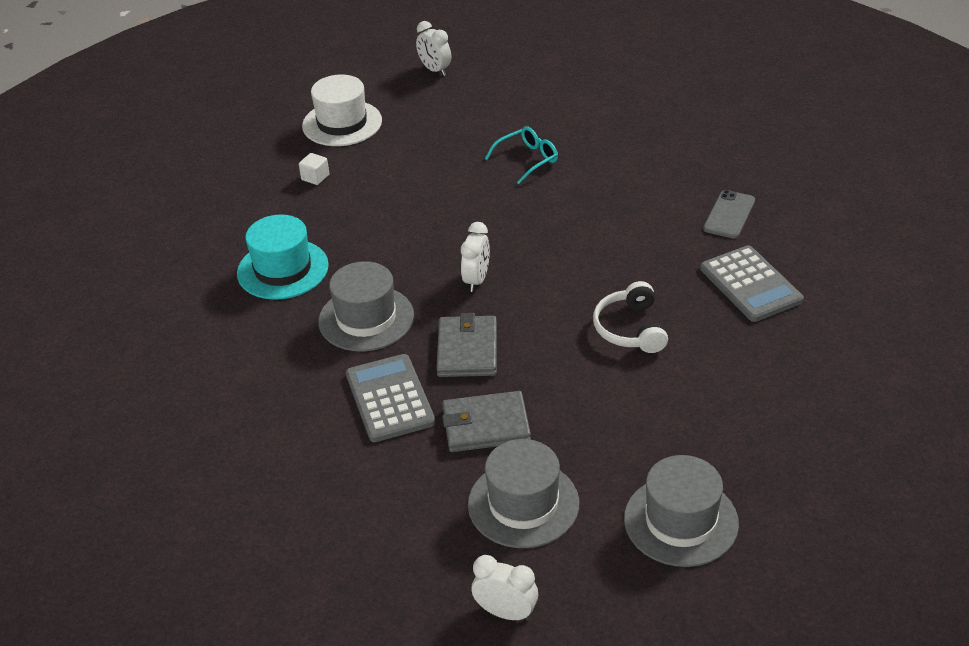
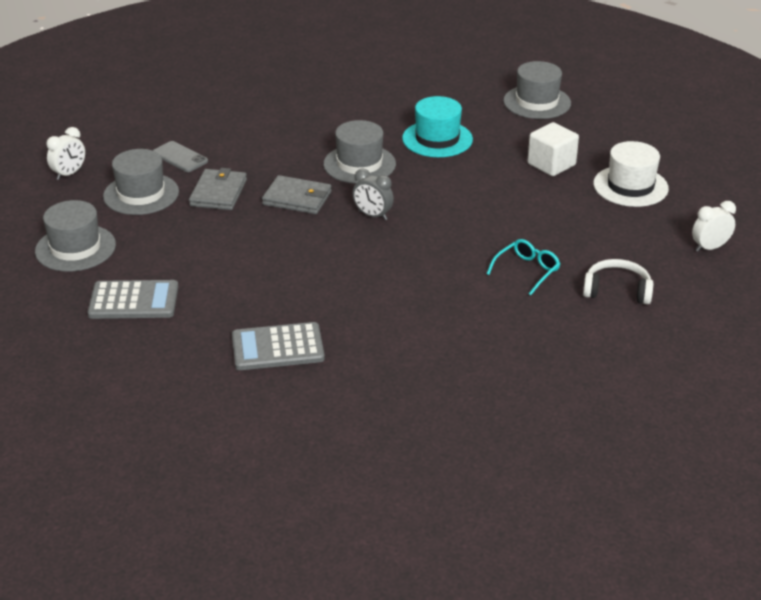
camera: 105 degrees right, 5 degrees down
(168, 211) = (537, 102): none -> grey hat
(315, 177) = (551, 164): white cube -> white cube, size x1.95
(390, 398) = (271, 162): grey calculator -> grey calculator (133, 301)
(476, 280) = (373, 215): white clock -> grey clock
(527, 159) = (527, 271): turquoise glasses -> turquoise glasses turned 120 degrees counterclockwise
(630, 329) = (268, 272): white headphones -> white headphones (617, 290)
(729, 215) = (379, 364): grey phone -> grey phone (180, 157)

